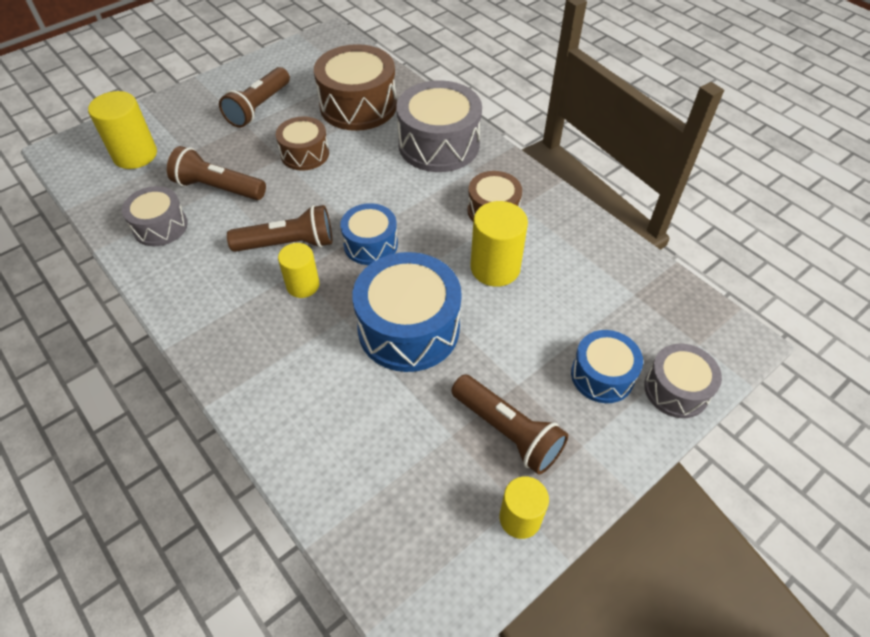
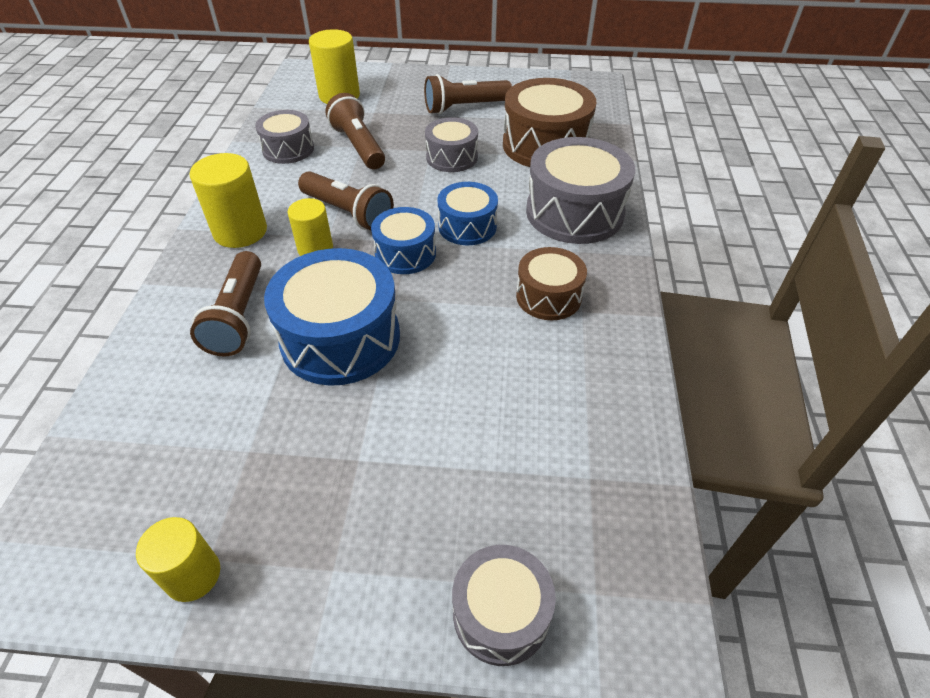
camera: 45 degrees right, 5 degrees down
(305, 154) = (452, 157): brown drum -> grey drum
(495, 268) = (481, 345): yellow cylinder -> yellow cylinder (240, 232)
(508, 431) = (292, 491): brown flashlight -> brown flashlight (238, 316)
(602, 375) = (443, 524): blue drum -> blue drum (467, 226)

